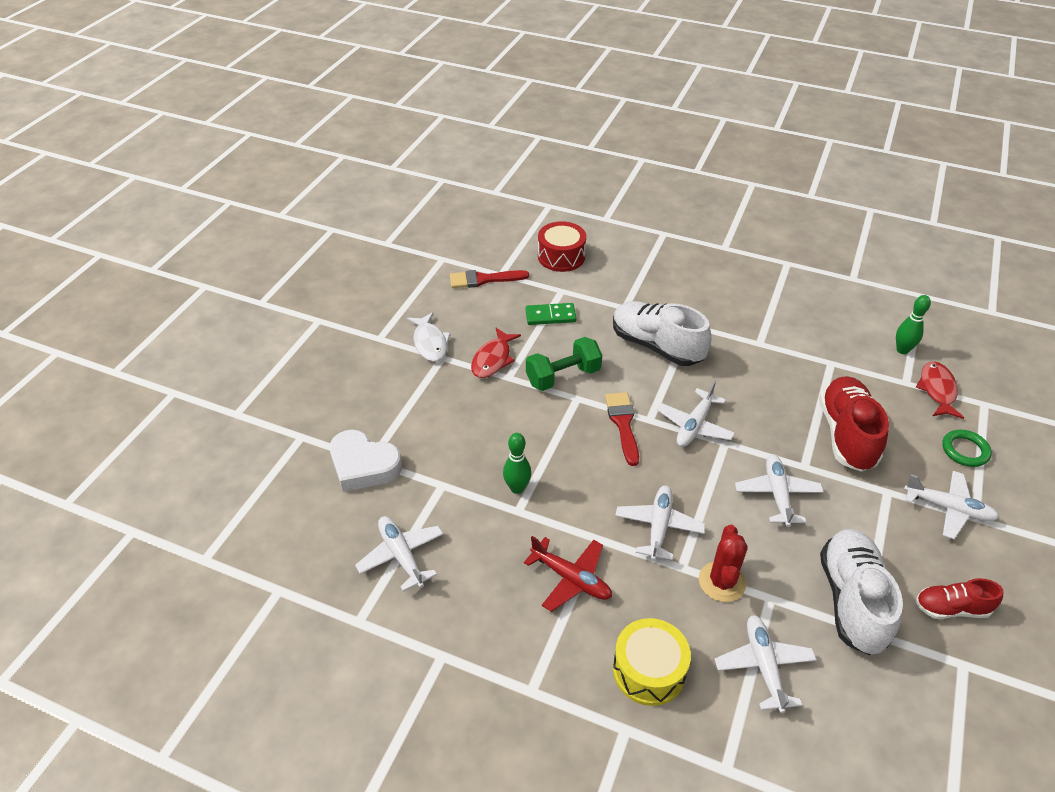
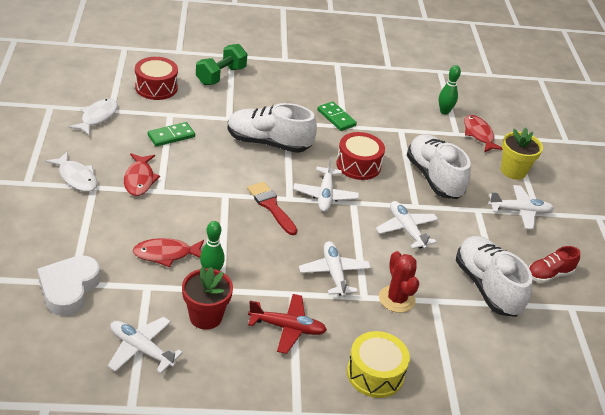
camera: 30 degrees left, 5 degrees down
(363, 465) = (69, 288): white heart -> white heart turned 105 degrees clockwise
(479, 452) = (166, 254): none -> red fish
(483, 279) = (97, 117): red brush -> white fish
(486, 538) = (206, 317): none -> red flower pot
(563, 376) = (205, 181): green dumbbell -> green dumbbell (221, 76)
(754, 331) = (336, 118): none -> green domino
(754, 396) = (358, 165): none -> red drum
(763, 666) = (450, 346): white plane -> none
(846, 435) = (434, 178): red shoe -> white shoe
(965, 450) = (513, 171): green ring -> yellow flower pot

